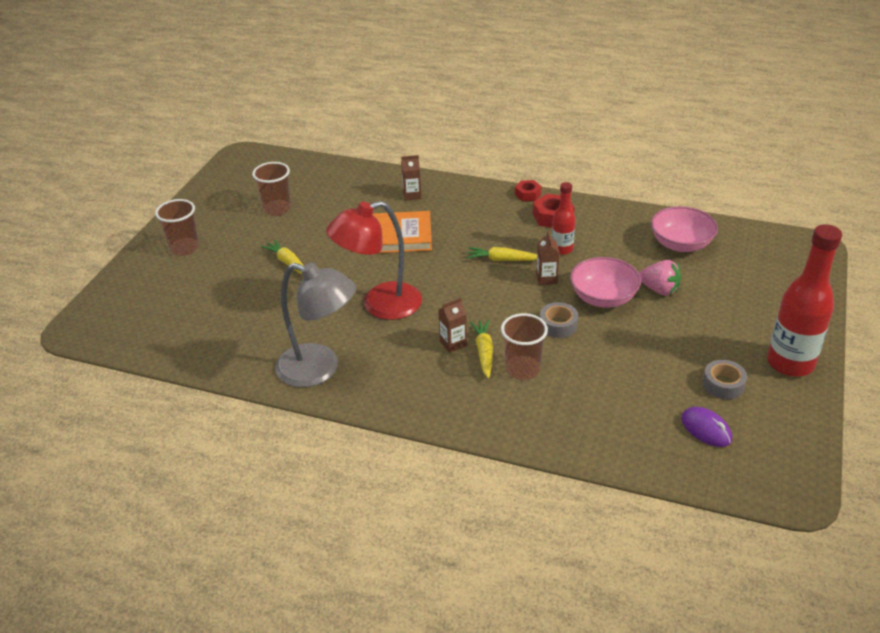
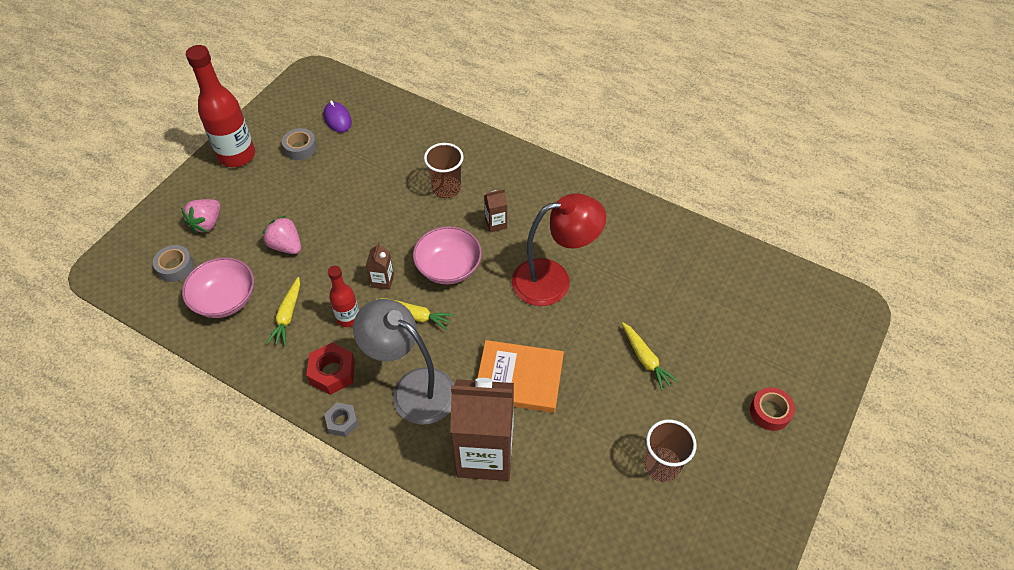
camera: 170 degrees left, 15 degrees up
(184, 248) = (770, 412): brown cup -> red tape
(319, 369) = (615, 219): grey lamp -> grey lamp (413, 388)
(412, 195) = (485, 454): brown carton -> brown carton, size x2.40
(484, 352) = (472, 210): yellow carrot -> yellow carrot (287, 316)
(527, 194) = (342, 422): red nut -> grey nut
(558, 325) = (397, 225): grey tape -> grey tape (175, 267)
(603, 298) = (342, 247): pink bowl -> pink bowl (448, 268)
(755, 295) = (207, 223): none -> pink strawberry

